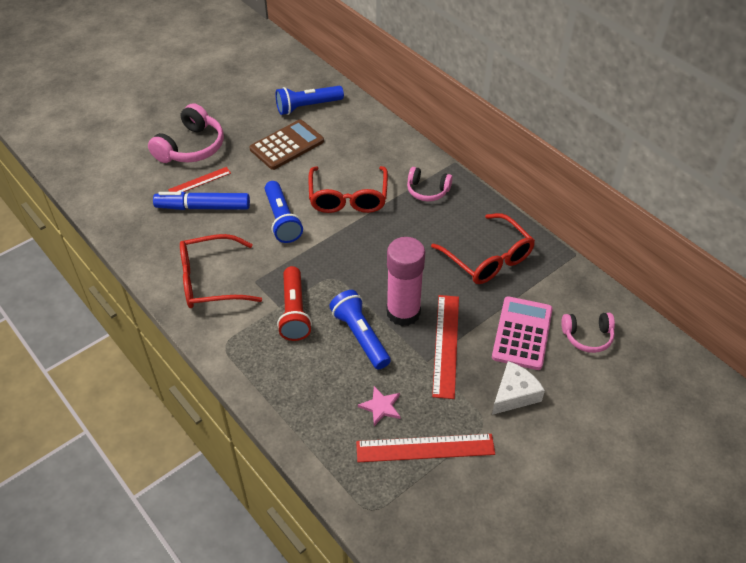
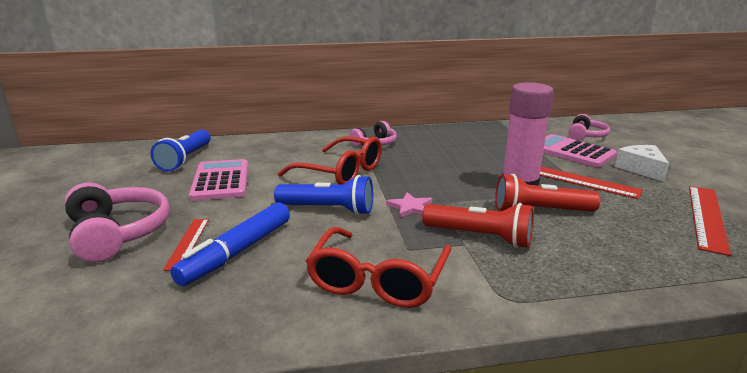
camera: 60 degrees left, 25 degrees down
(287, 145) = (220, 181): brown calculator -> pink calculator
(360, 336) = (540, 211): blue flashlight -> red flashlight
(381, 407) = (646, 224): pink star -> pink star (410, 207)
(488, 258) = (479, 143): red glasses -> none

